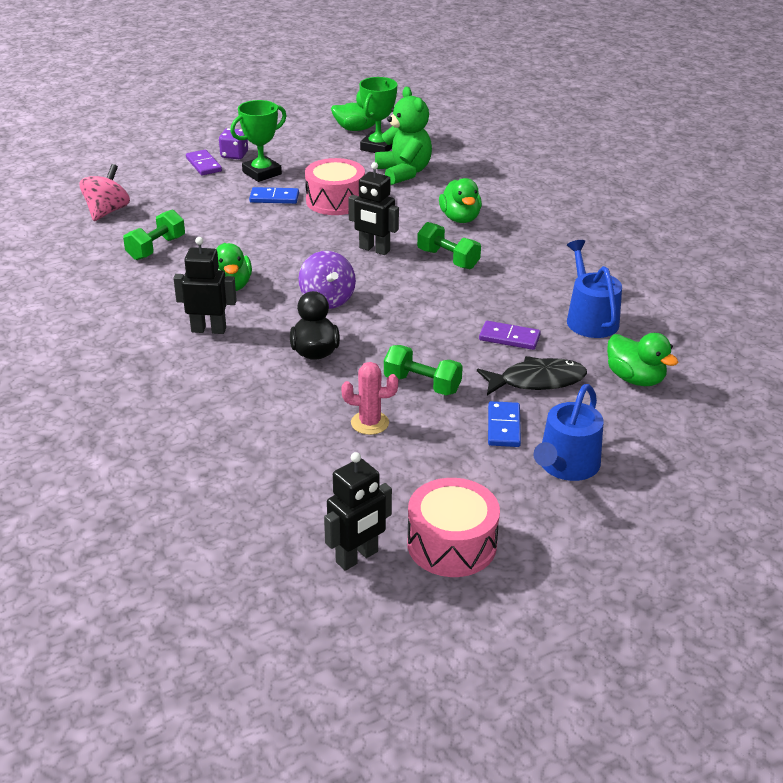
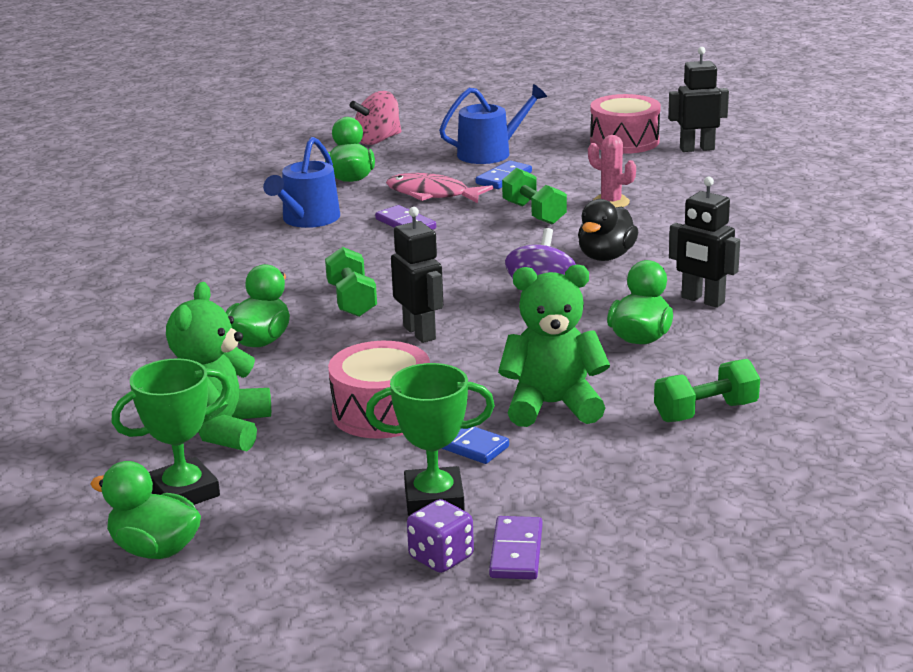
camera: 145 degrees left, 10 degrees down
(107, 211) = (751, 499): pink spinning top -> pink spinning top (378, 140)
(247, 228) = (552, 405): none -> green teddy bear
(537, 381) = (432, 194): black fish -> pink fish

